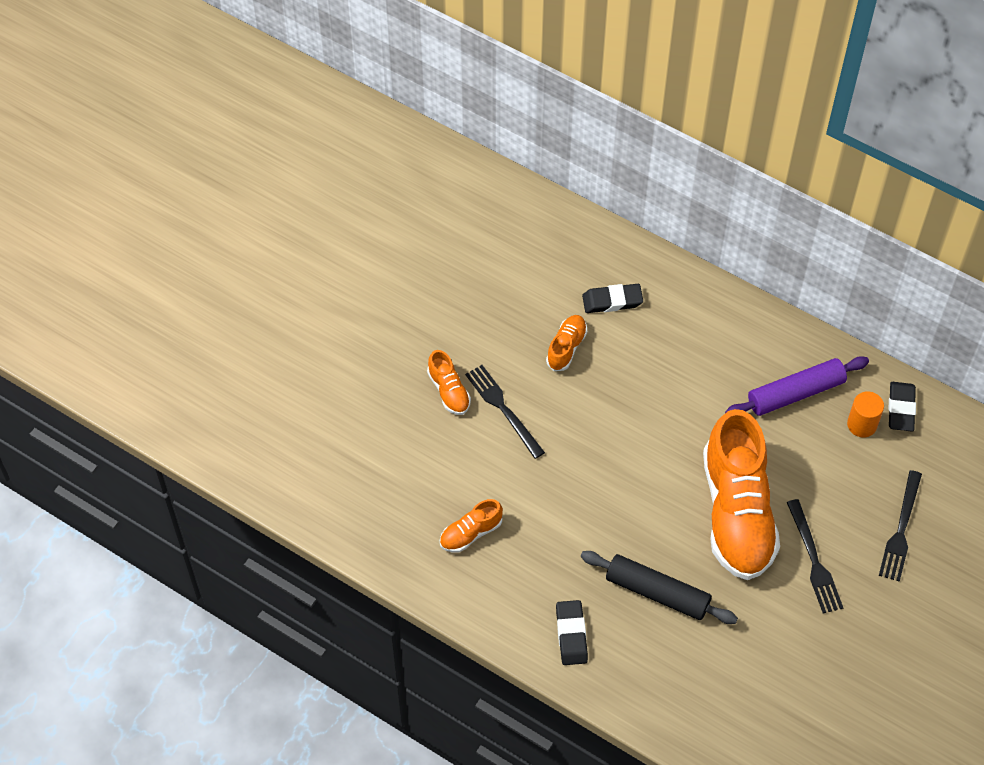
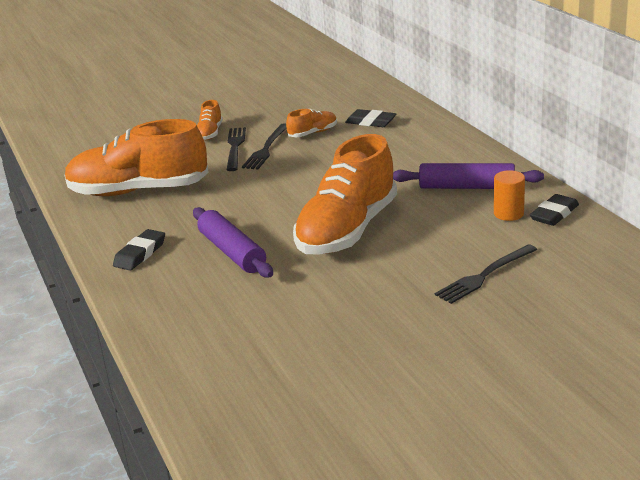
camera: 35 degrees right, 30 degrees down
(470, 533) = (138, 191): orange shoe -> orange shoe, size x2.31
(657, 593) = (232, 252): black rolling pin -> purple rolling pin
(813, 560) = (384, 270): black fork -> black fork (266, 148)

